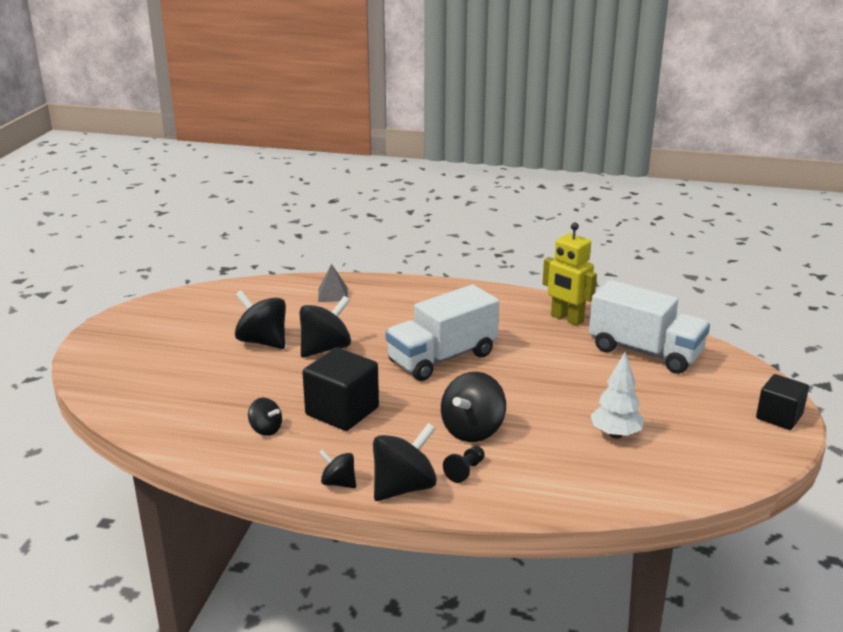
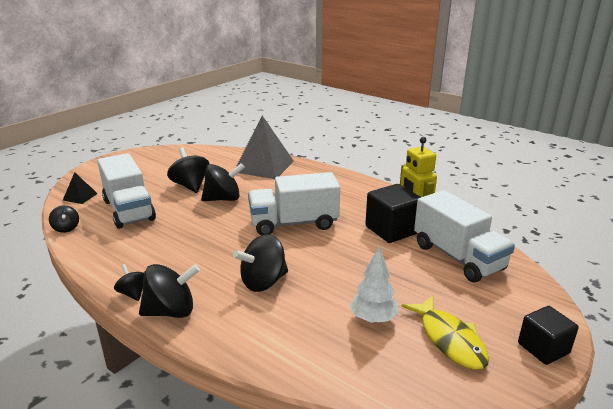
camera: 25 degrees right, 0 degrees up
(122, 391) = (80, 196): none -> black pyramid
(215, 392) = (129, 210): none -> white truck
(266, 429) = (130, 242): black spinning top -> black spinning top (66, 228)
(333, 294) = (264, 166): grey pyramid -> grey pyramid, size x2.19
(342, 411) = (189, 243): black cube -> black cube (392, 230)
(465, 471) = (226, 312): black pawn -> none
(697, 432) = (449, 339): none -> yellow fish

